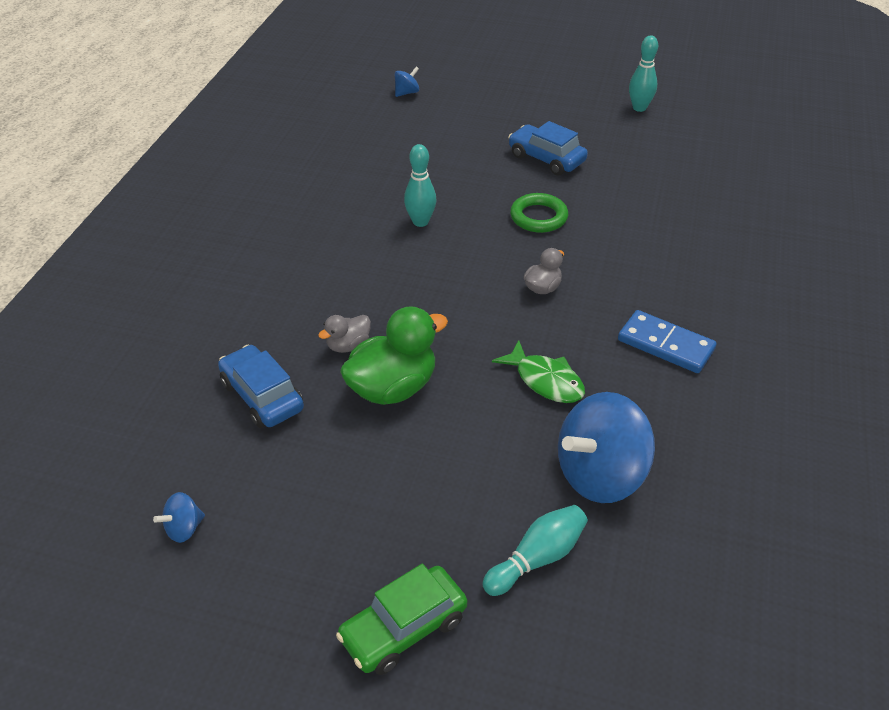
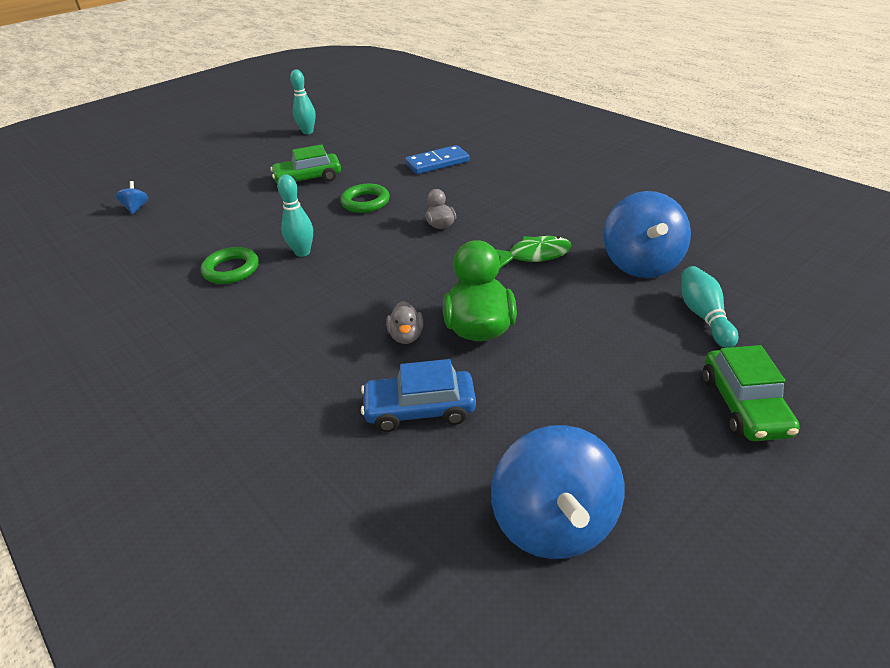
camera: 55 degrees left, 5 degrees down
(184, 528) = (554, 522): blue spinning top -> blue spinning top, size x2.29
(363, 196) = (231, 270): none -> green ring
(546, 159) = (308, 179): blue car -> green car
(665, 344) = (542, 200): blue domino -> blue domino (437, 163)

